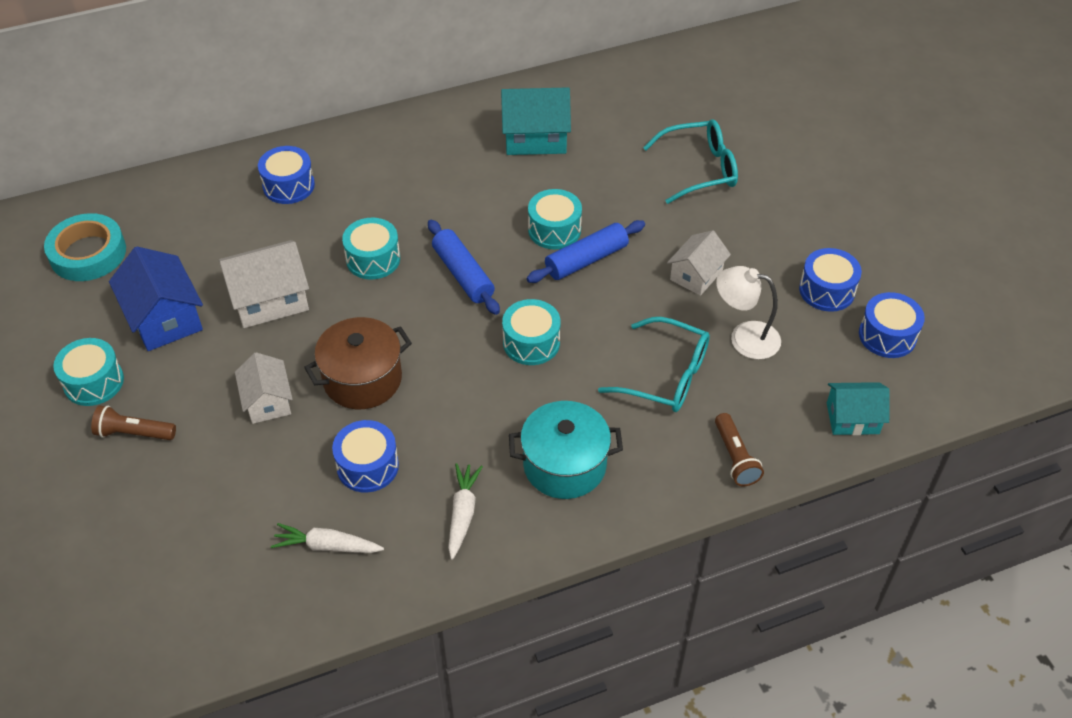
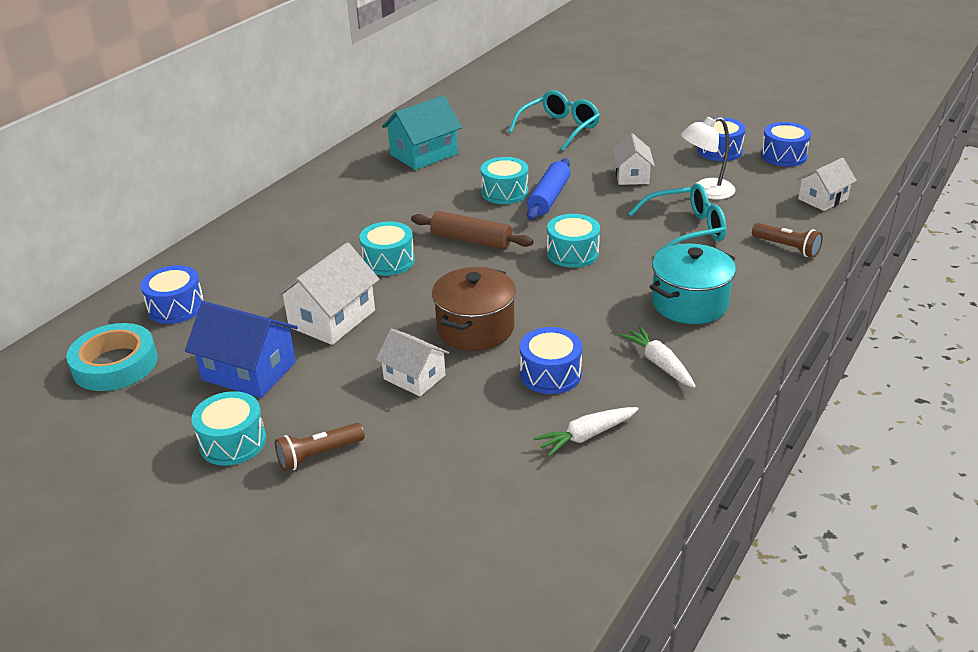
camera: 35 degrees left, 15 degrees down
(288, 186) = (258, 250): blue drum -> blue drum (176, 307)
(463, 274) = (471, 240): blue rolling pin -> brown rolling pin
(852, 418) = (823, 199): turquoise house -> white house

